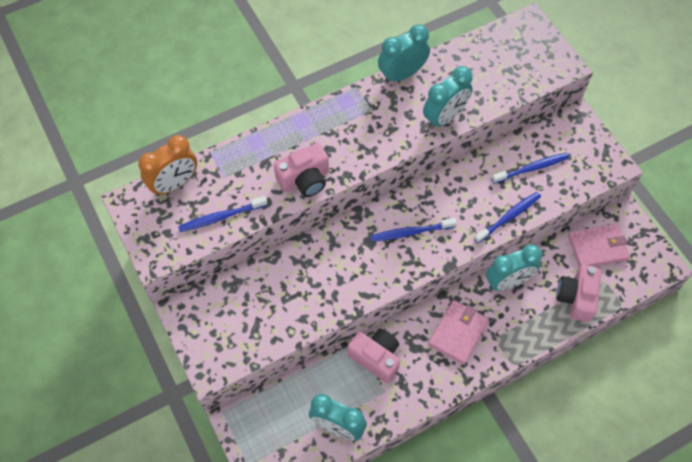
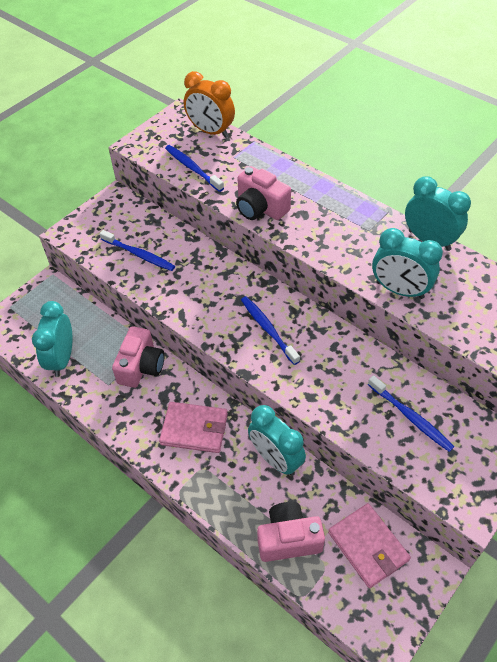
camera: 70 degrees right, 10 degrees down
(508, 217) = (333, 412): blue toothbrush -> blue toothbrush (139, 255)

